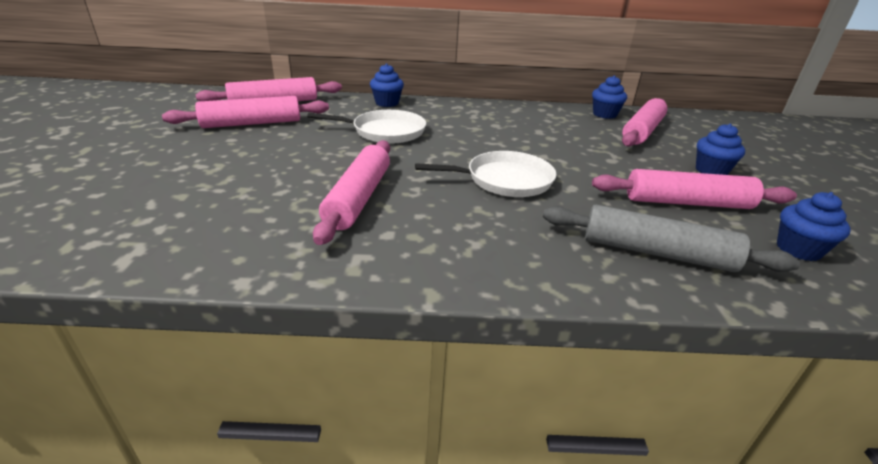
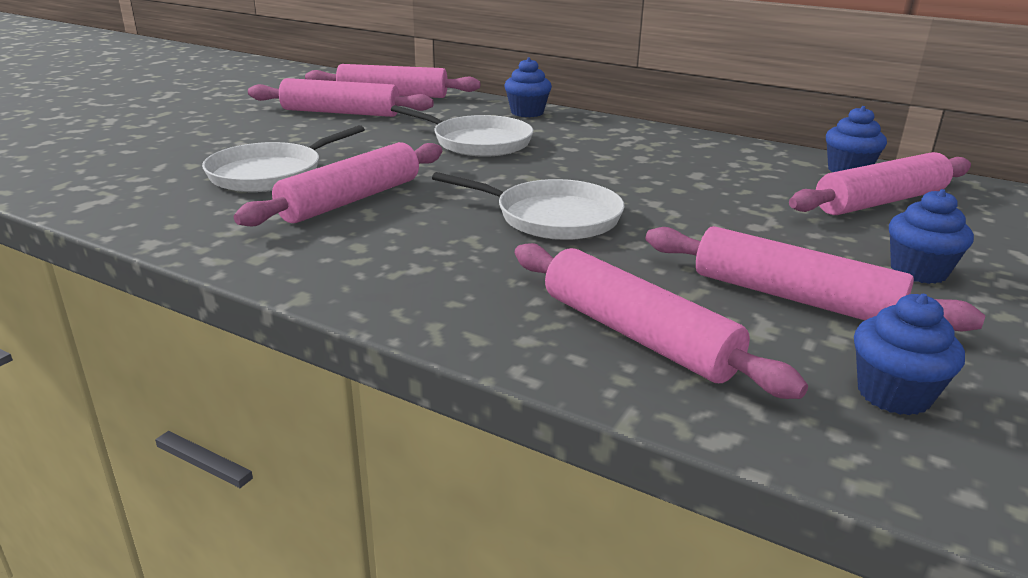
camera: 30 degrees right, 5 degrees down
(264, 189) = (270, 173): none -> white pan
(656, 252) = (637, 335): grey rolling pin -> pink rolling pin

